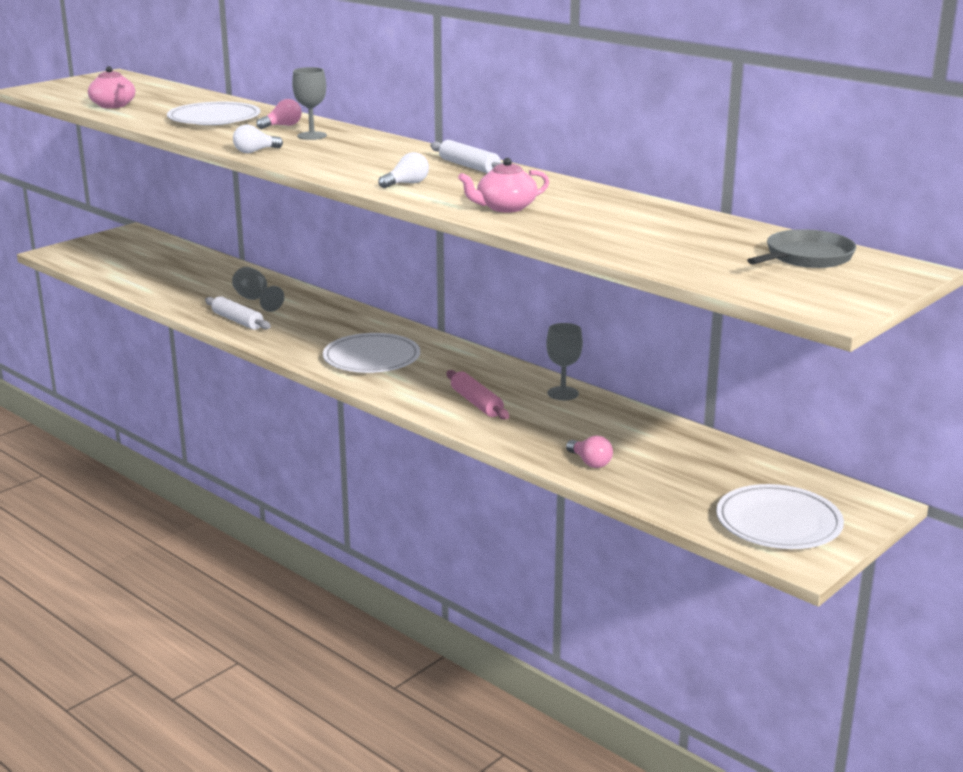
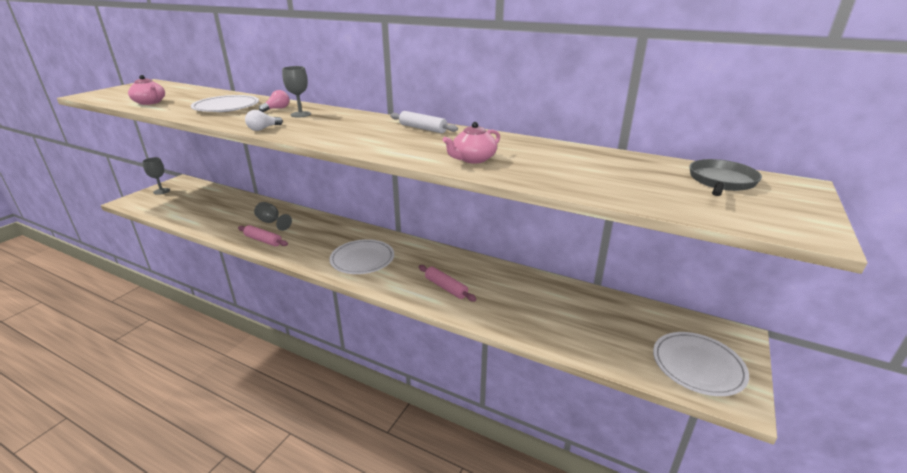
camera: 15 degrees left, 5 degrees up
(238, 321) = (263, 240): white rolling pin -> pink rolling pin
(406, 184) = (388, 145): white light bulb -> none
(563, 393) = (496, 271): grey goblet -> grey goblet (161, 191)
(590, 462) = (545, 330): pink light bulb -> none

